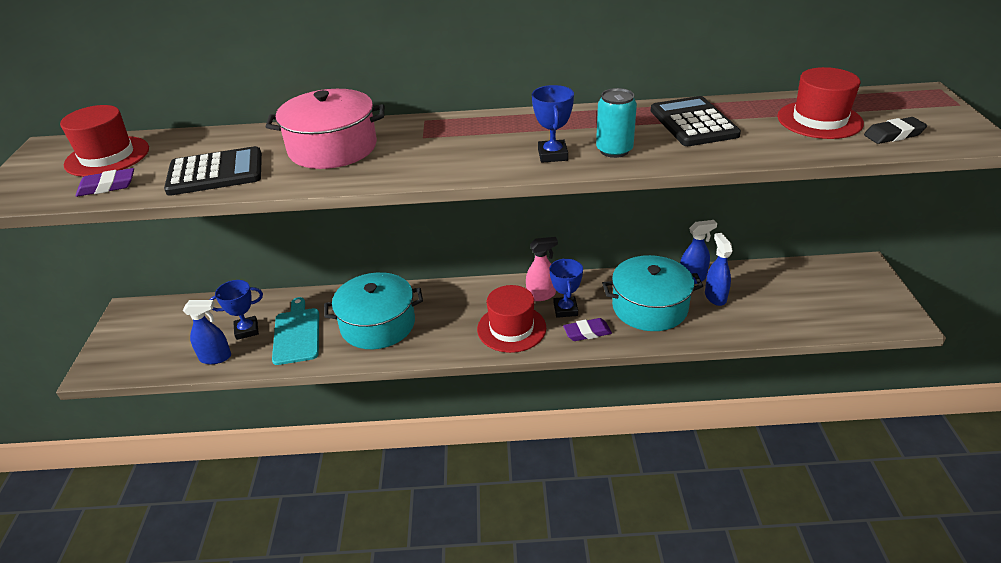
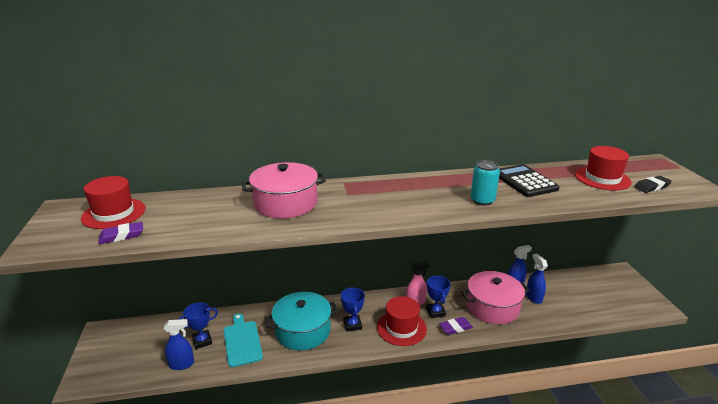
camera: 10 degrees left, 10 degrees down
(215, 173) = (204, 223): black calculator -> none
(552, 155) = (443, 204): blue trophy -> blue trophy (352, 325)
(649, 307) = (492, 307): turquoise pot -> pink pot

